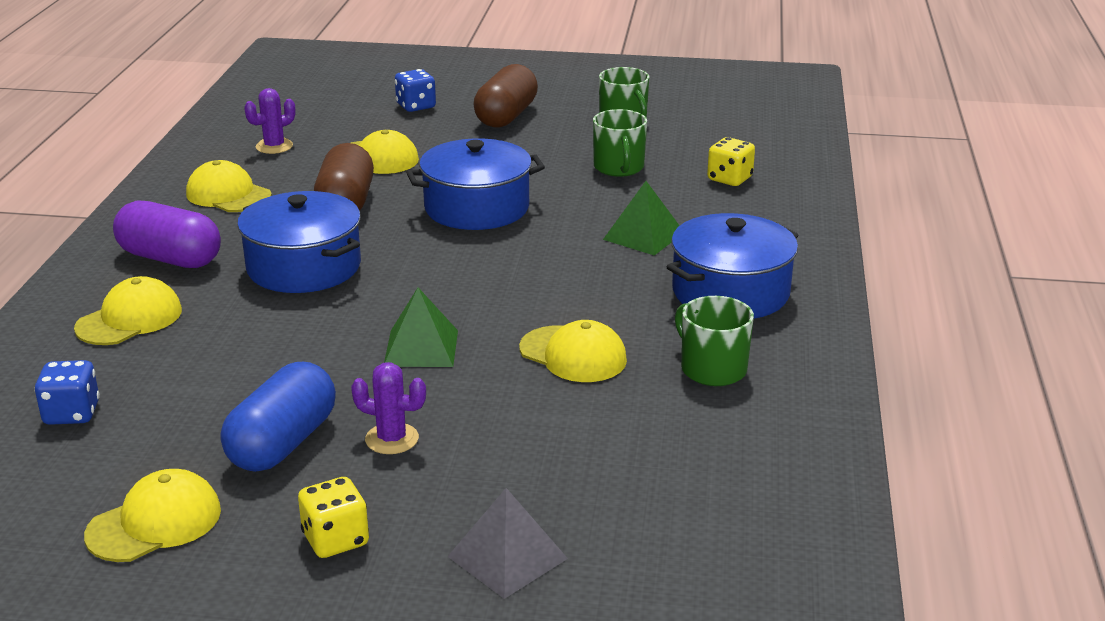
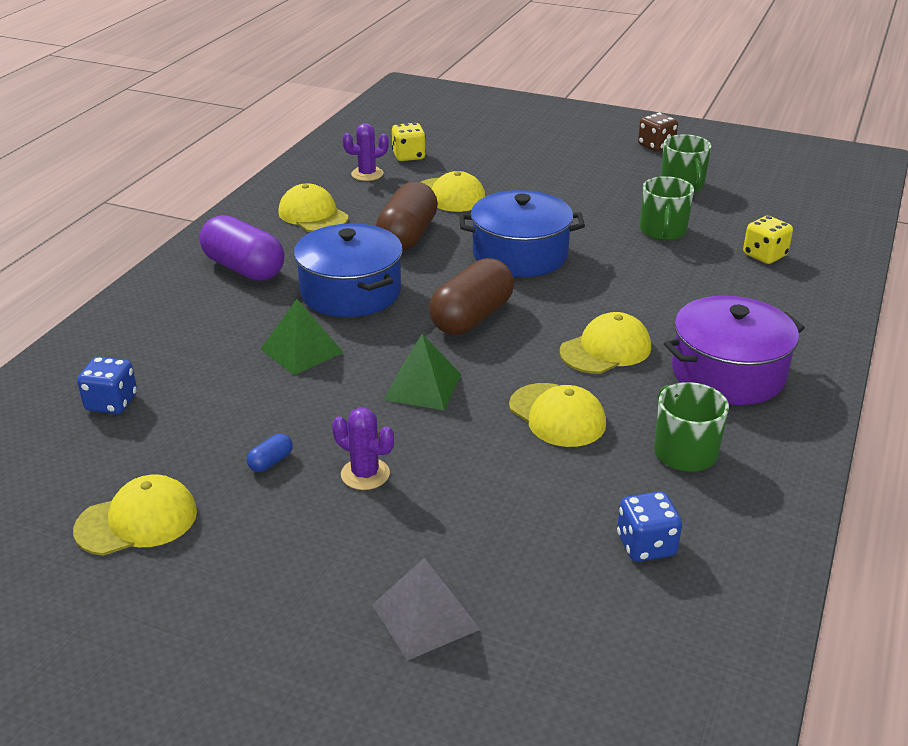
camera: 15 degrees right, 5 degrees up
(129, 319) = (190, 321): yellow cap -> yellow cap (606, 349)
(283, 443) = (271, 462): blue capsule -> blue capsule, size x0.40
(335, 540) = (280, 568): yellow dice -> yellow dice (408, 156)
(416, 106) = (500, 150): blue dice -> blue dice (646, 545)
(506, 116) = (577, 168): brown capsule -> brown capsule (472, 318)
(582, 86) = (656, 146): none -> brown dice
(644, 235) = (663, 303): green pyramid -> green pyramid (302, 350)
(730, 292) = (728, 373): blue pot -> purple pot

